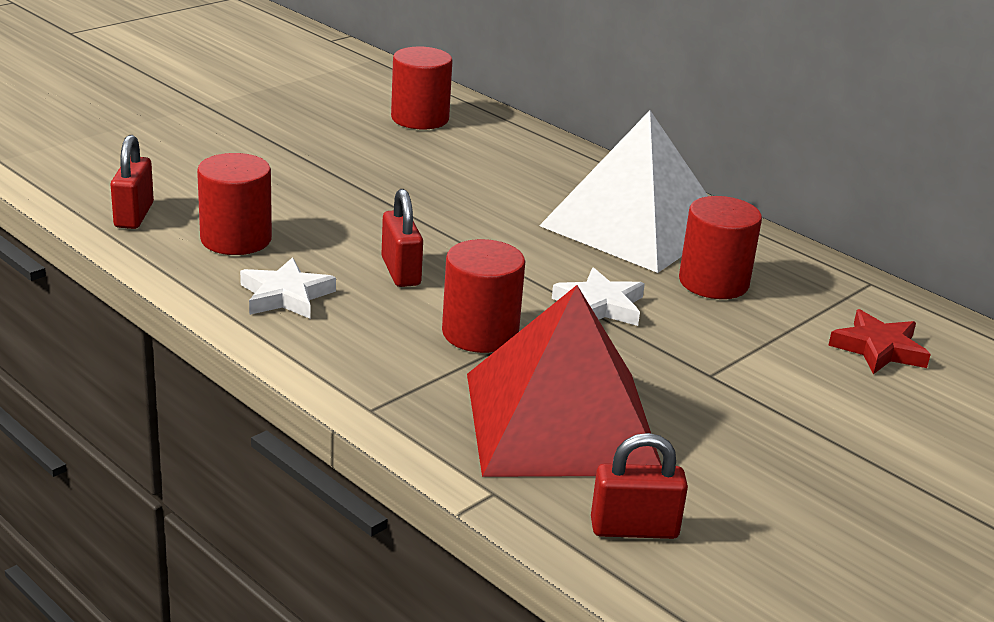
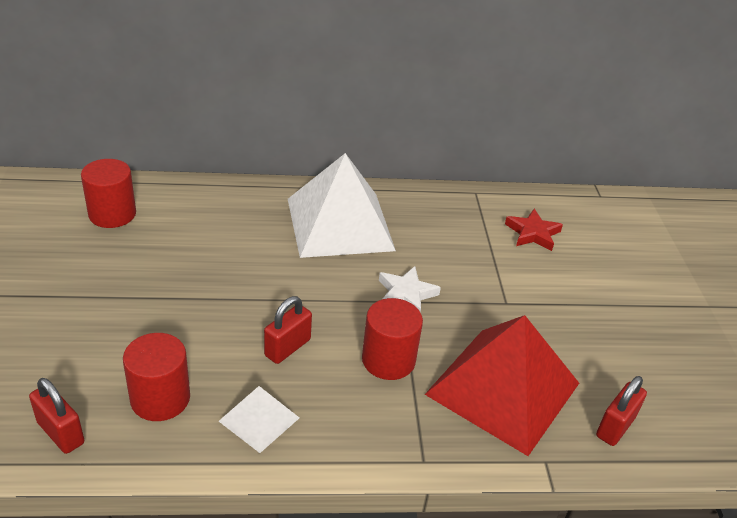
camera: 50 degrees left, 10 degrees up
(285, 295) = (259, 419): white star -> white pyramid
(401, 271) = (287, 347): red padlock -> red padlock turned 75 degrees counterclockwise
(713, 282) = (425, 239): red cylinder -> none

